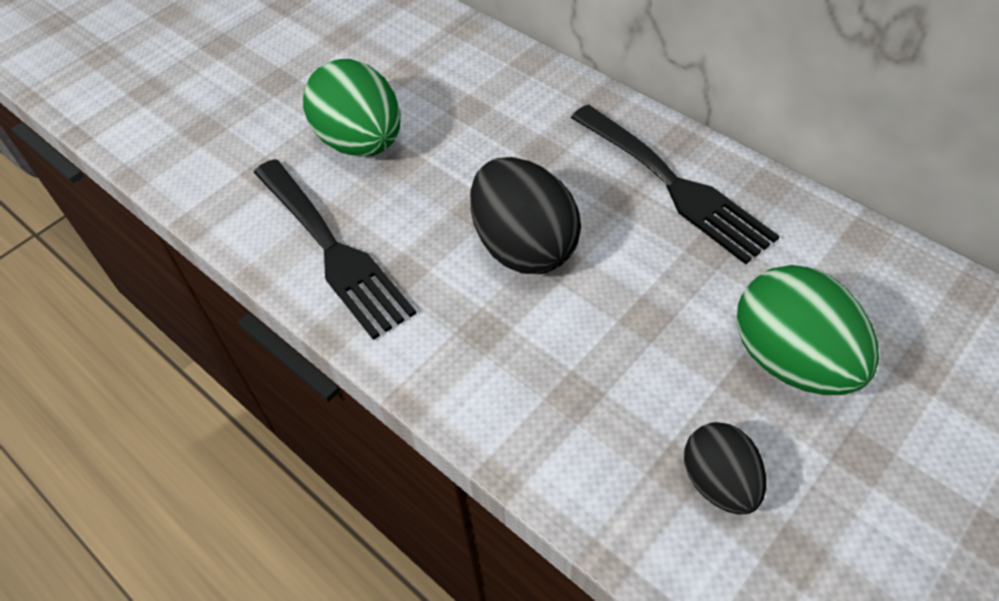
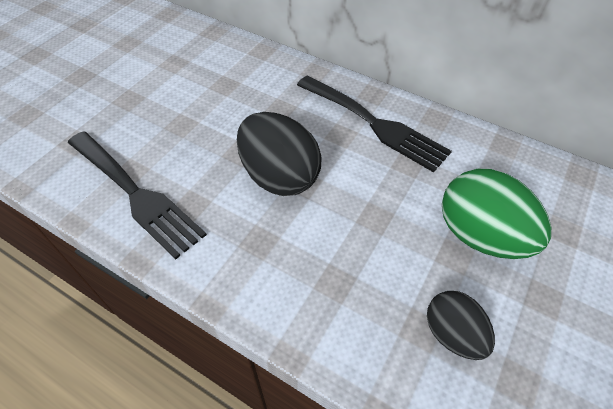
camera: 15 degrees left, 0 degrees up
(361, 143) = (149, 114): green egg -> none

